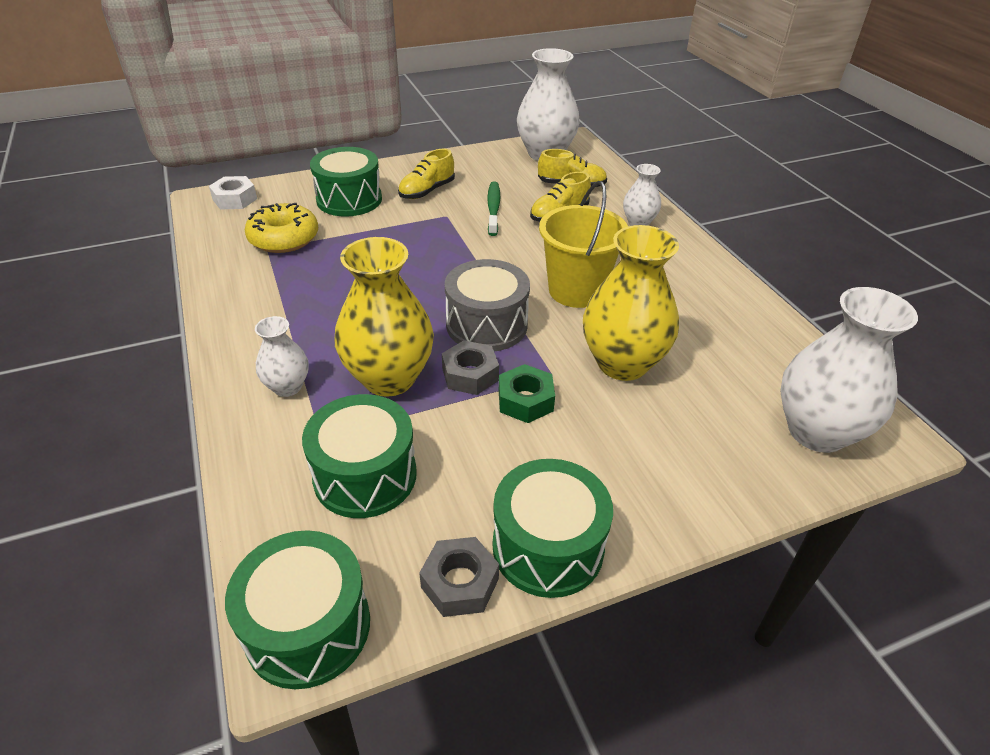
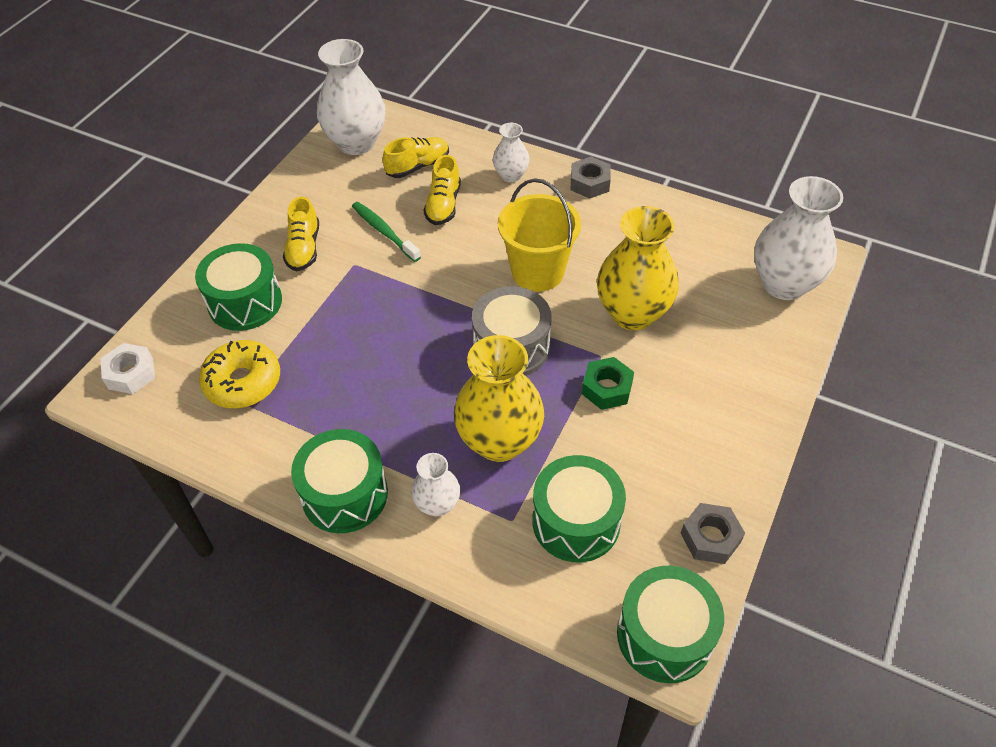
camera: 40 degrees left, 10 degrees up
(470, 374) = (549, 396): grey nut -> grey nut (589, 183)
(548, 546) = (729, 476): green drum -> green drum (345, 494)

